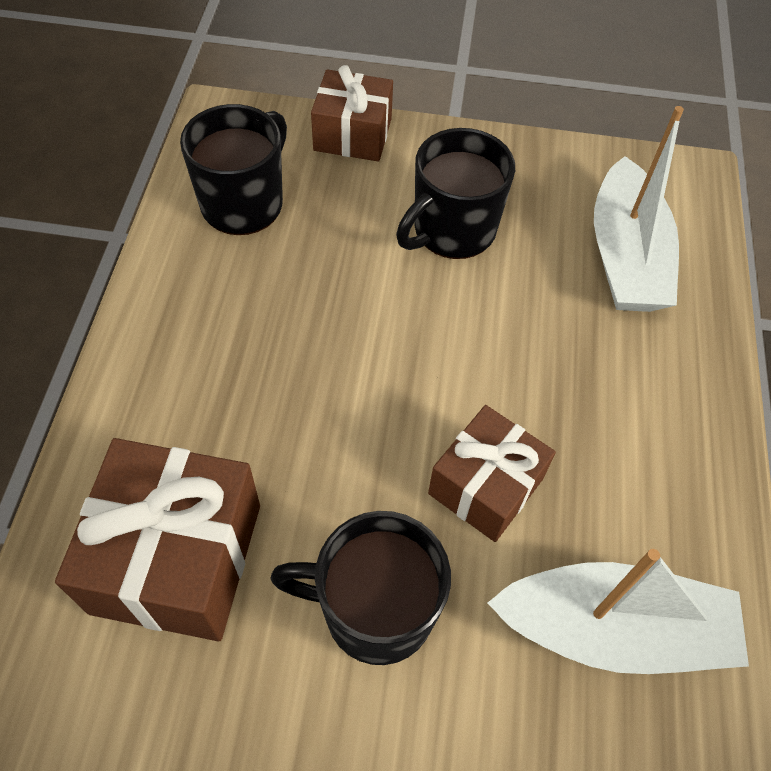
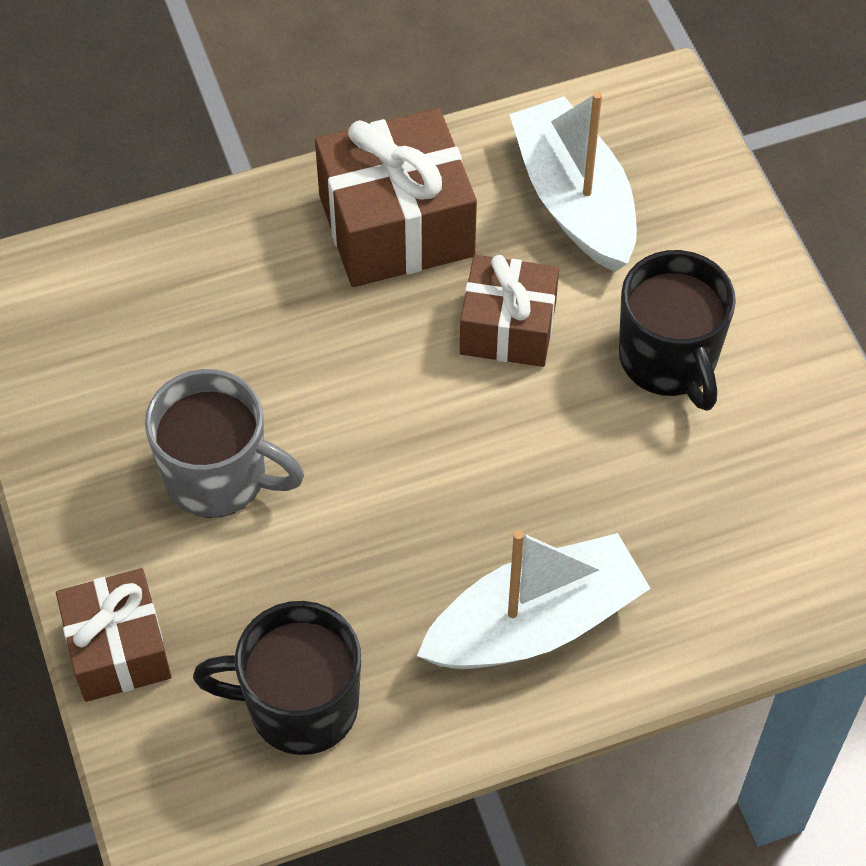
camera: 115 degrees left, 0 degrees up
(177, 558) = (728, 523): brown gift -> brown gift (396, 225)
(452, 230) = (219, 476): black mug -> grey mug
(625, 256) = (165, 308): white boat -> white boat (534, 623)

